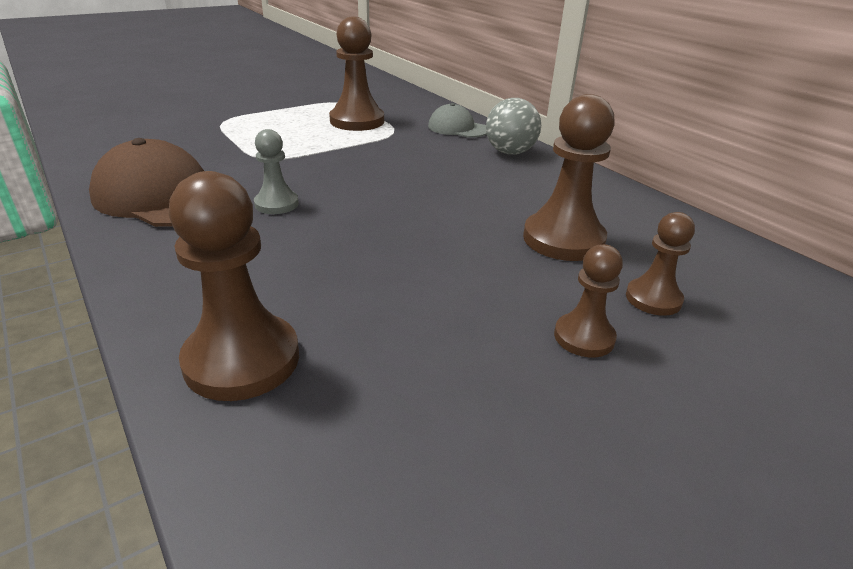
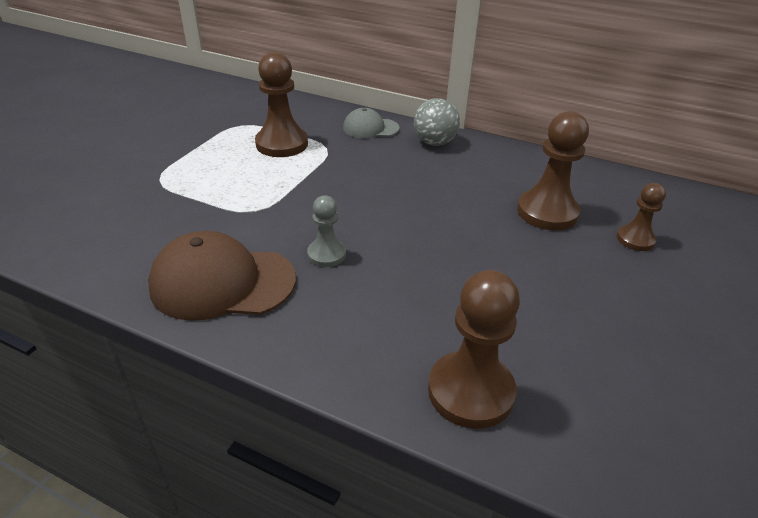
camera: 30 degrees left, 5 degrees up
(584, 337) = (629, 283): brown pawn -> none

